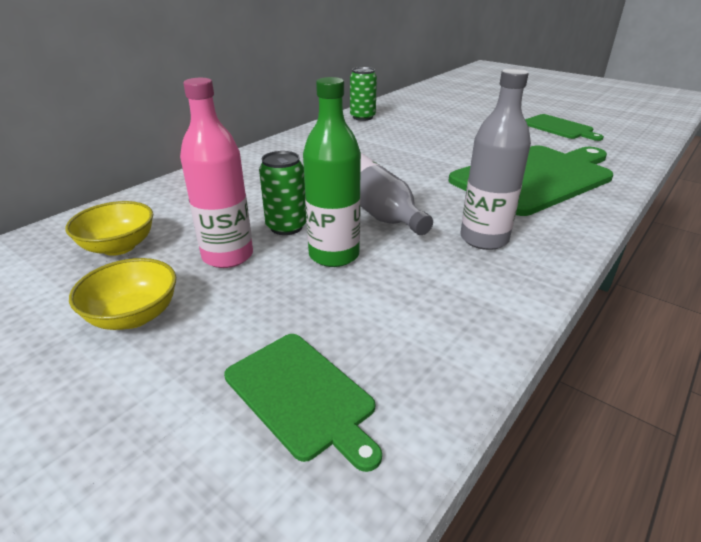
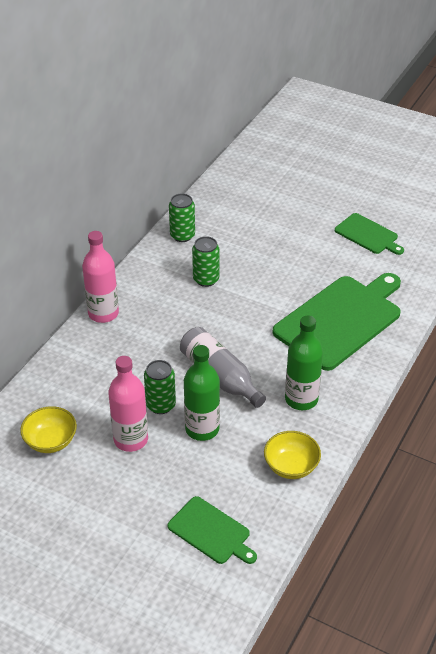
camera: 10 degrees left, 10 degrees up
(134, 316) = (96, 496): yellow bowl -> yellow bowl (291, 466)
(257, 154) = (103, 313): none -> pink bottle
(378, 141) = (206, 279): none -> green can
(484, 239) = (301, 399): grey bottle -> green bottle

